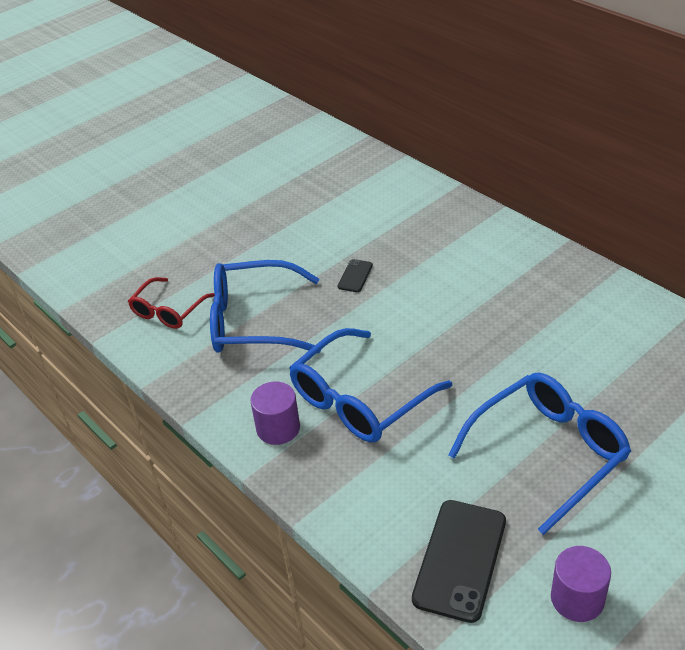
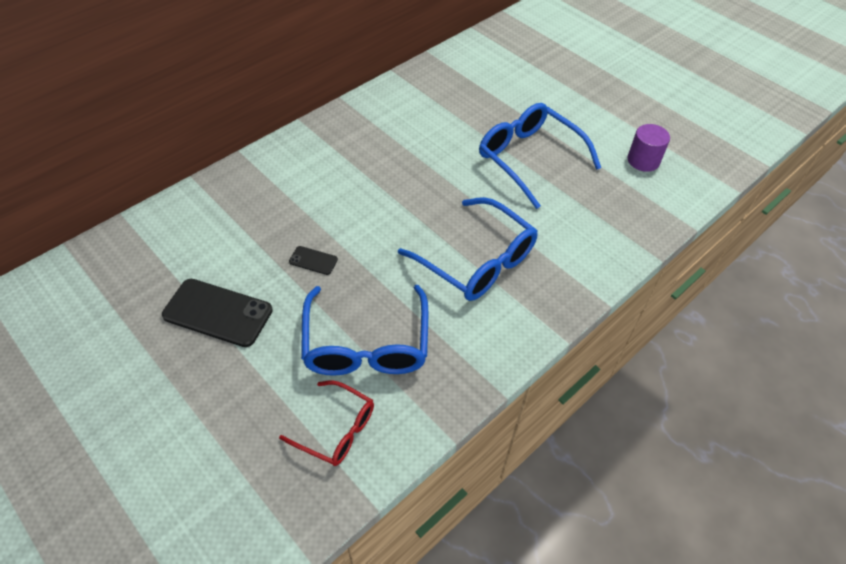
camera: 95 degrees left, 10 degrees up
(278, 428) = (510, 318): purple cylinder -> none
(460, 559) = (625, 211): black phone -> black phone (218, 313)

